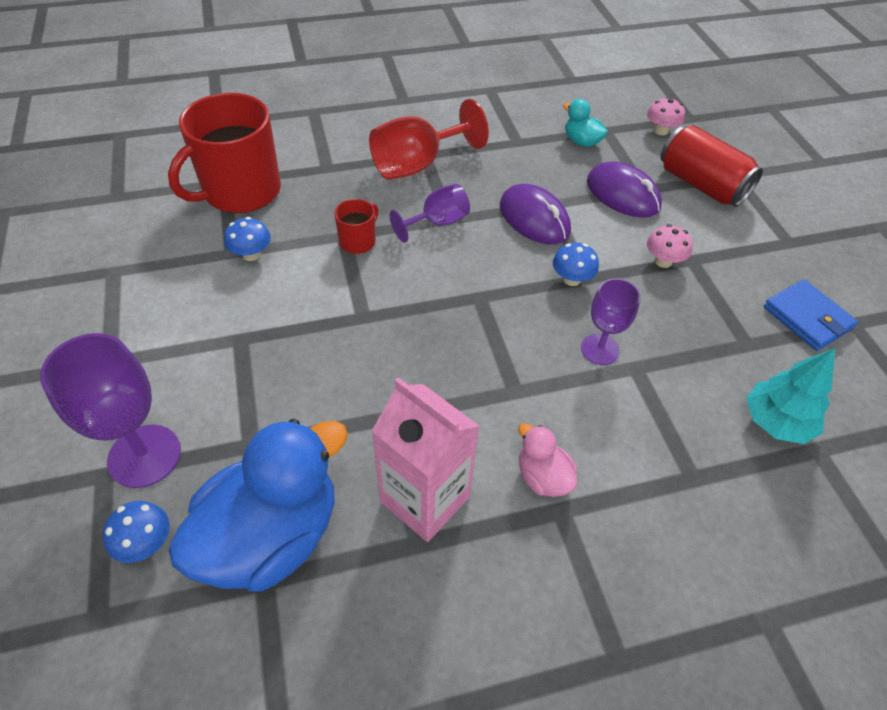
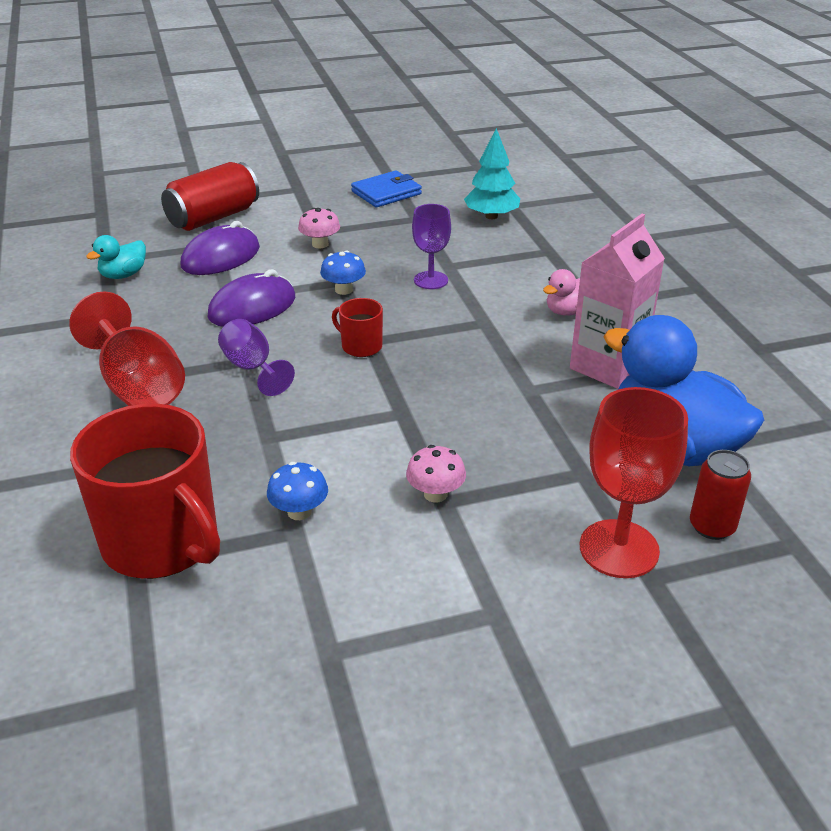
camera: 90 degrees left, 15 degrees down
(144, 456) = (619, 549): purple goblet -> red goblet
(146, 543) = (712, 526): blue mushroom -> red can
(358, 241) = (280, 424): red mug -> red mug (361, 346)
(660, 131) = (118, 230): pink mushroom -> pink mushroom (435, 494)

